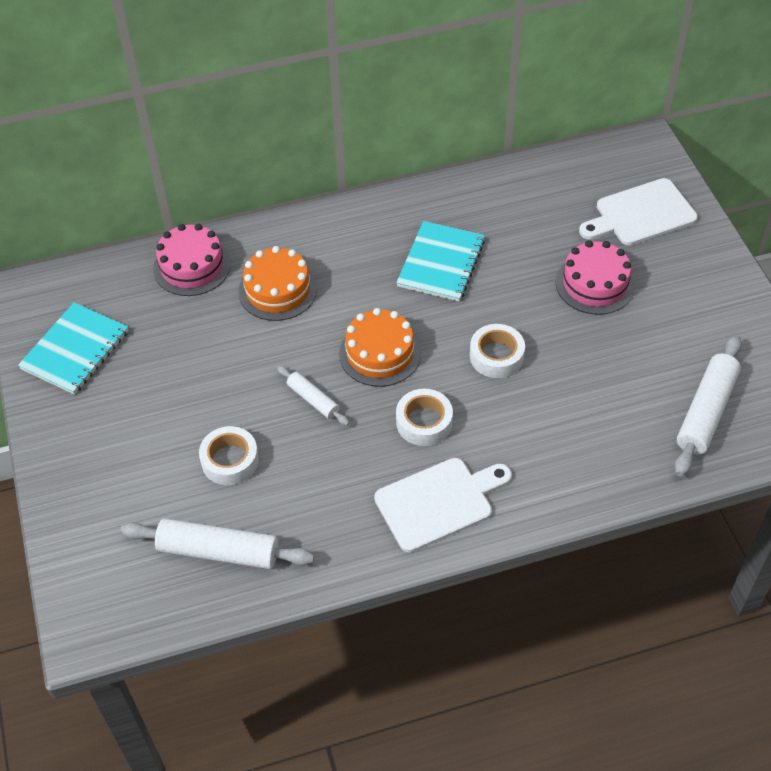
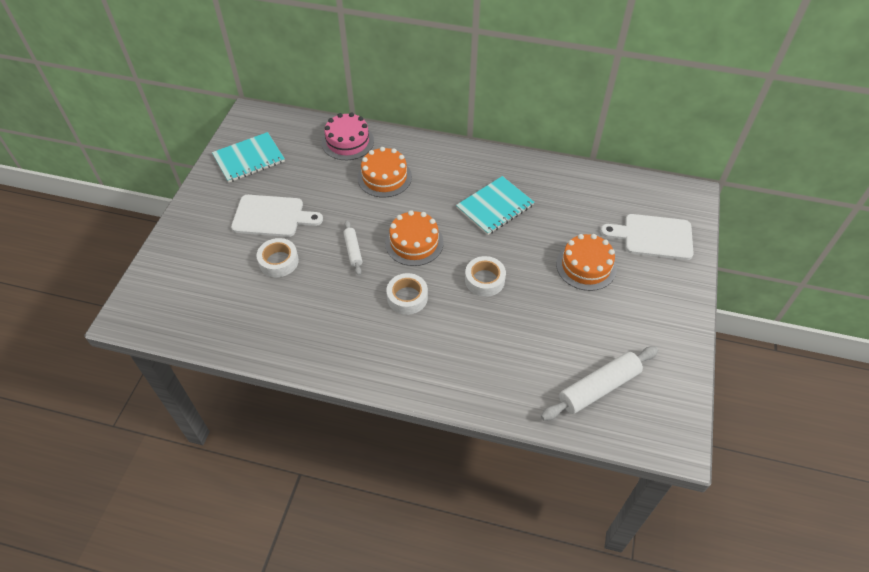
camera: 30 degrees right, 0 degrees up
(219, 551) = (230, 310): white rolling pin -> none
(439, 502) = (377, 351): white cutting board -> white cutting board (272, 216)
(595, 284) = (586, 266): pink cake -> orange cake

